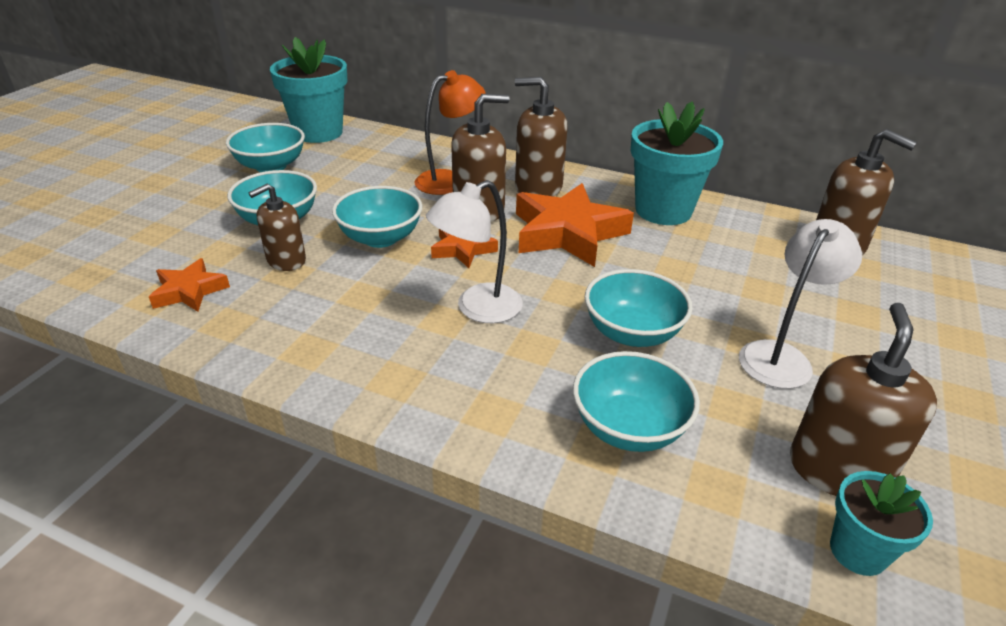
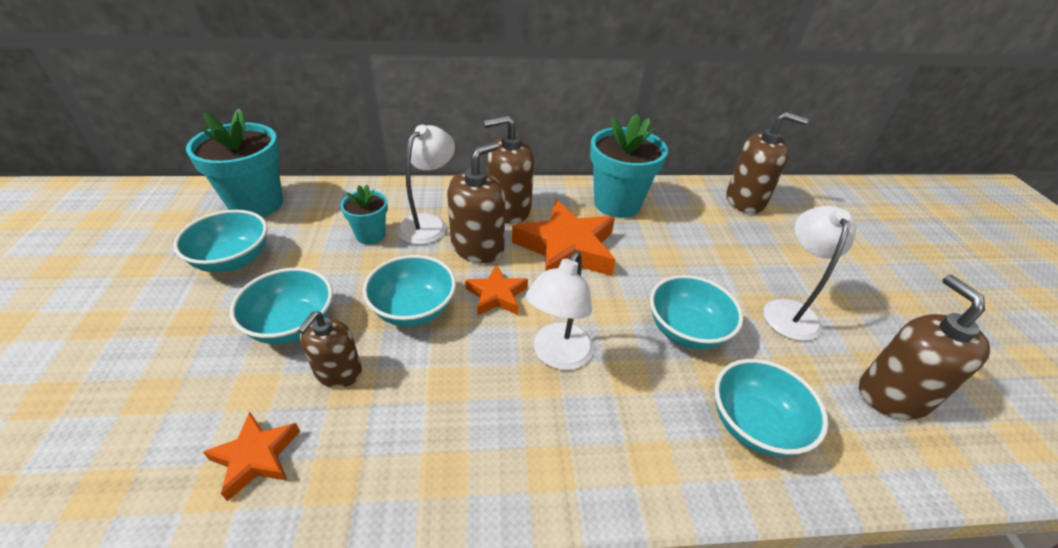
camera: 30 degrees left, 5 degrees up
(449, 180) = (428, 223): orange lamp -> white lamp
(858, 551) = (955, 460): turquoise flower pot -> turquoise flower pot (370, 235)

